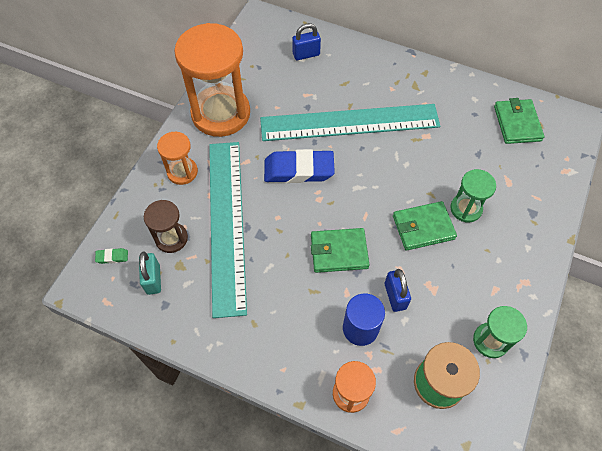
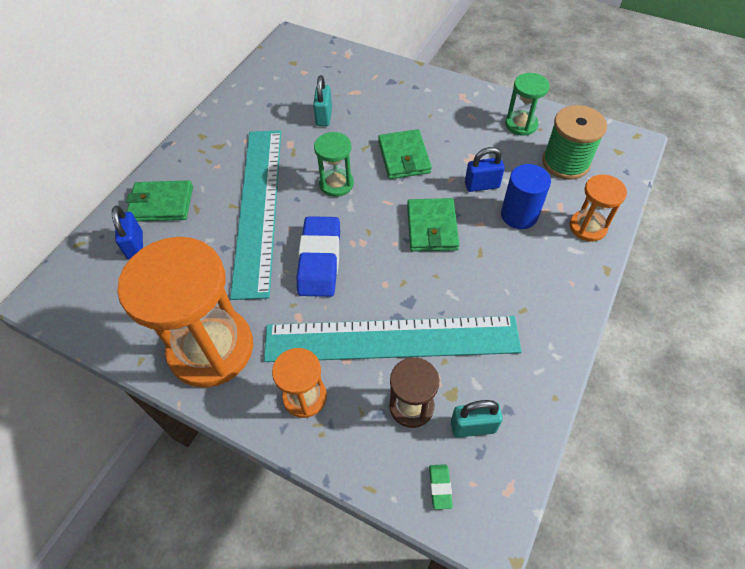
camera: 85 degrees left, 5 degrees down
(466, 158) = (324, 116): none -> turquoise padlock
(466, 208) = (384, 124): green hourglass -> green hourglass (336, 184)
(517, 123) = (287, 77): green wallet -> green wallet (161, 204)

